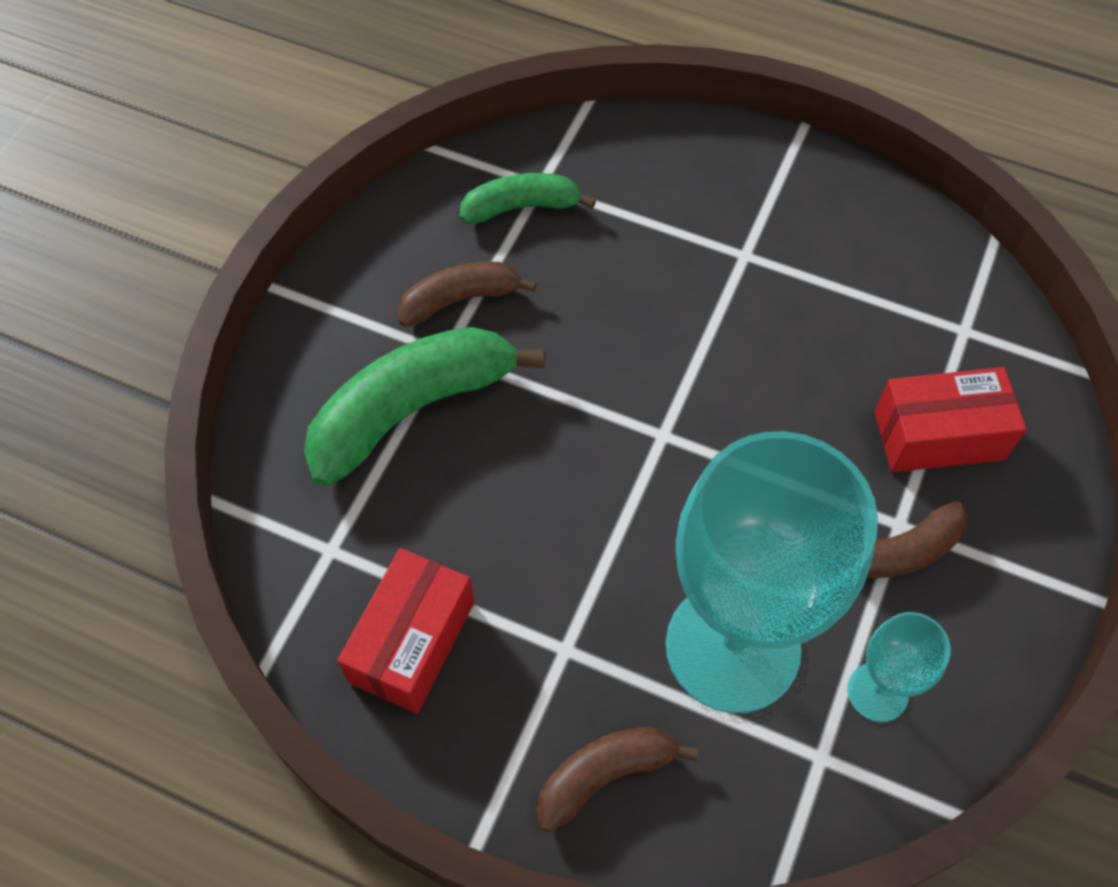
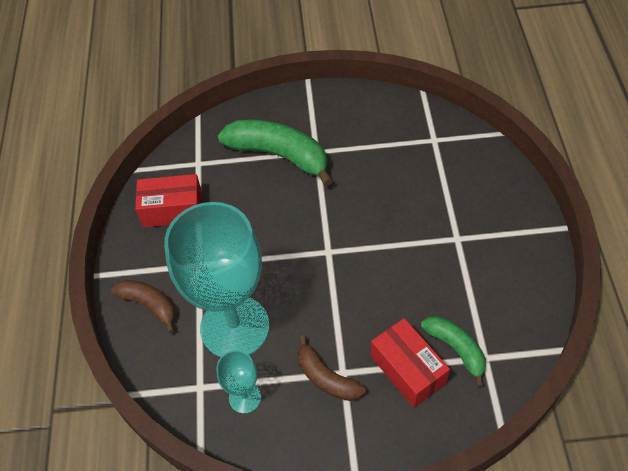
camera: 65 degrees right, 5 degrees down
(460, 299) = (347, 143): brown banana -> none
(522, 207) = (415, 139): green banana -> green banana (456, 349)

